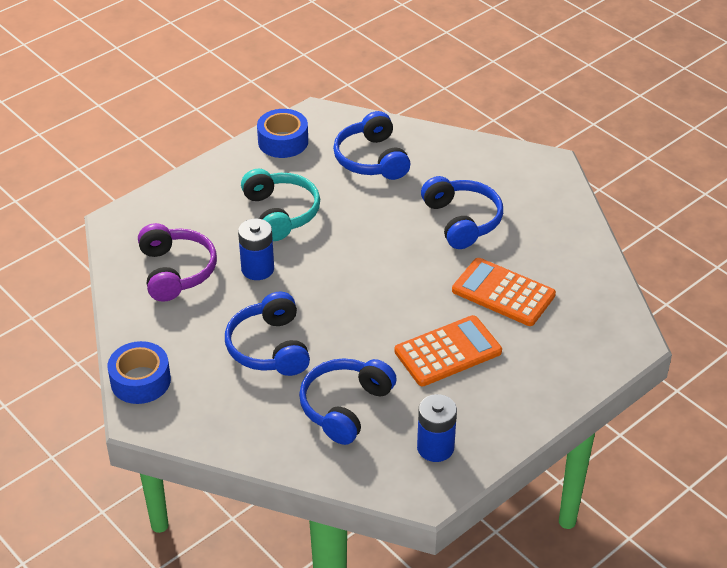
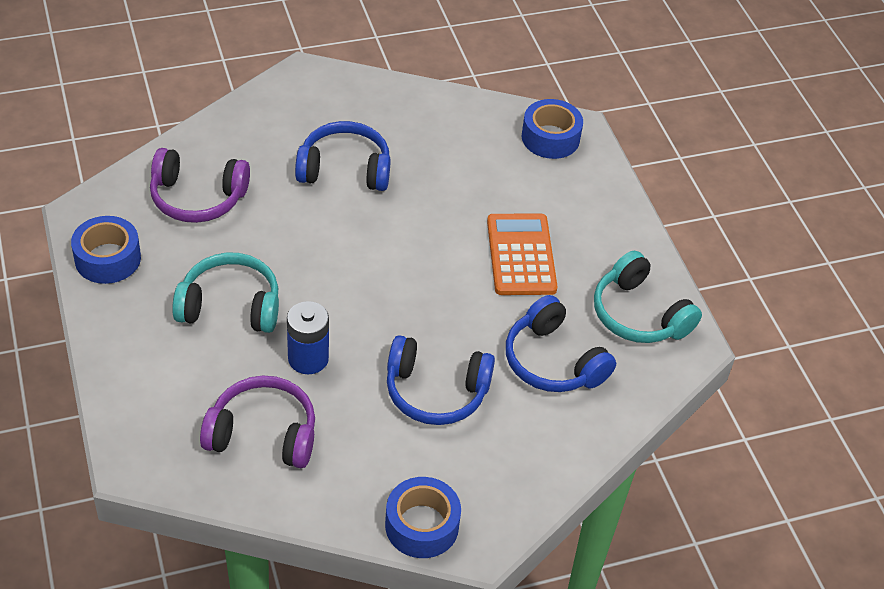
camera: 70 degrees left, 5 degrees up
(371, 159) = (197, 198): blue headphones -> purple headphones
(435, 447) = (639, 314): blue battery -> turquoise headphones
(503, 293) = (465, 183): orange calculator -> none
(603, 327) = (550, 138): none -> blue tape

